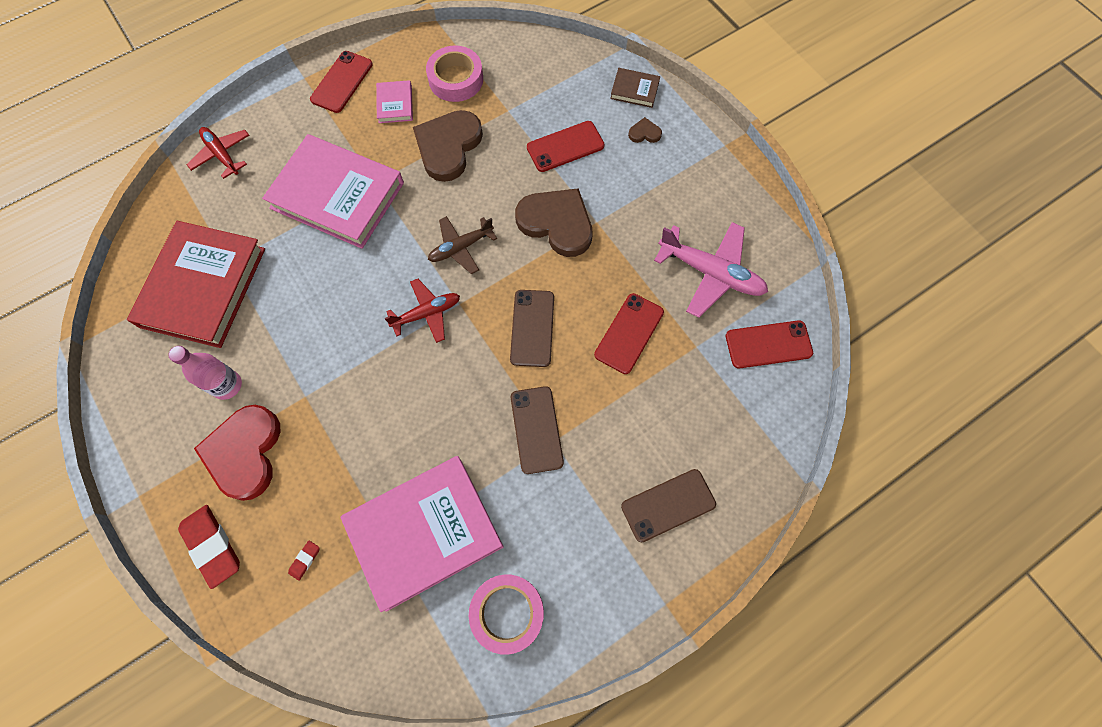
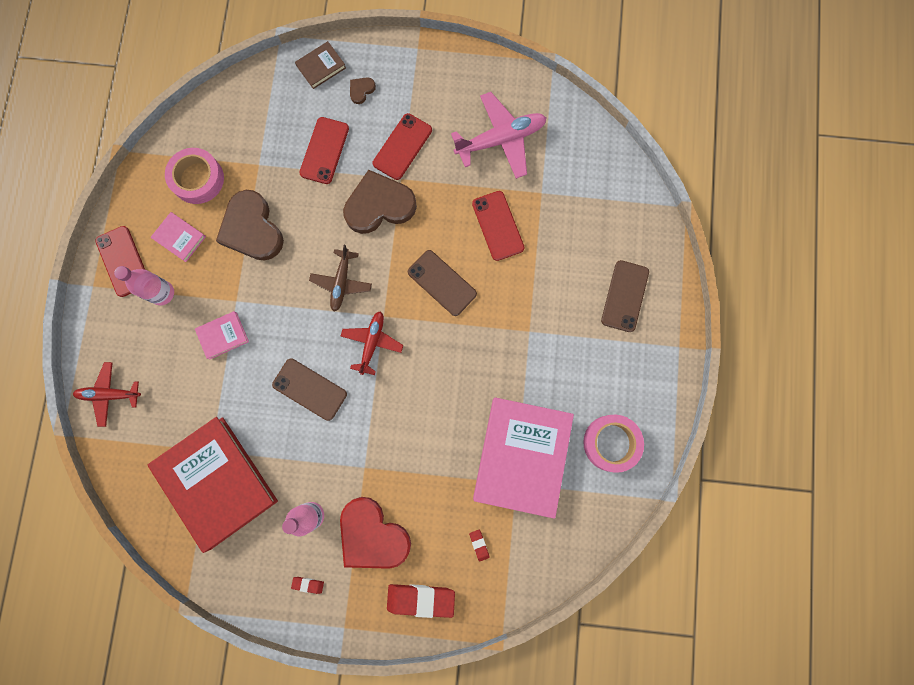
camera: 50 degrees left, 10 degrees up
(160, 432) = (308, 584): none -> red eraser
(337, 195) = (223, 336): pink book -> pink book, size x0.43
(338, 127) = (162, 293): none -> pink bottle
(536, 429) = (513, 335): brown phone -> brown phone (309, 389)
(768, 344) = (577, 149): red phone -> red phone (402, 147)

